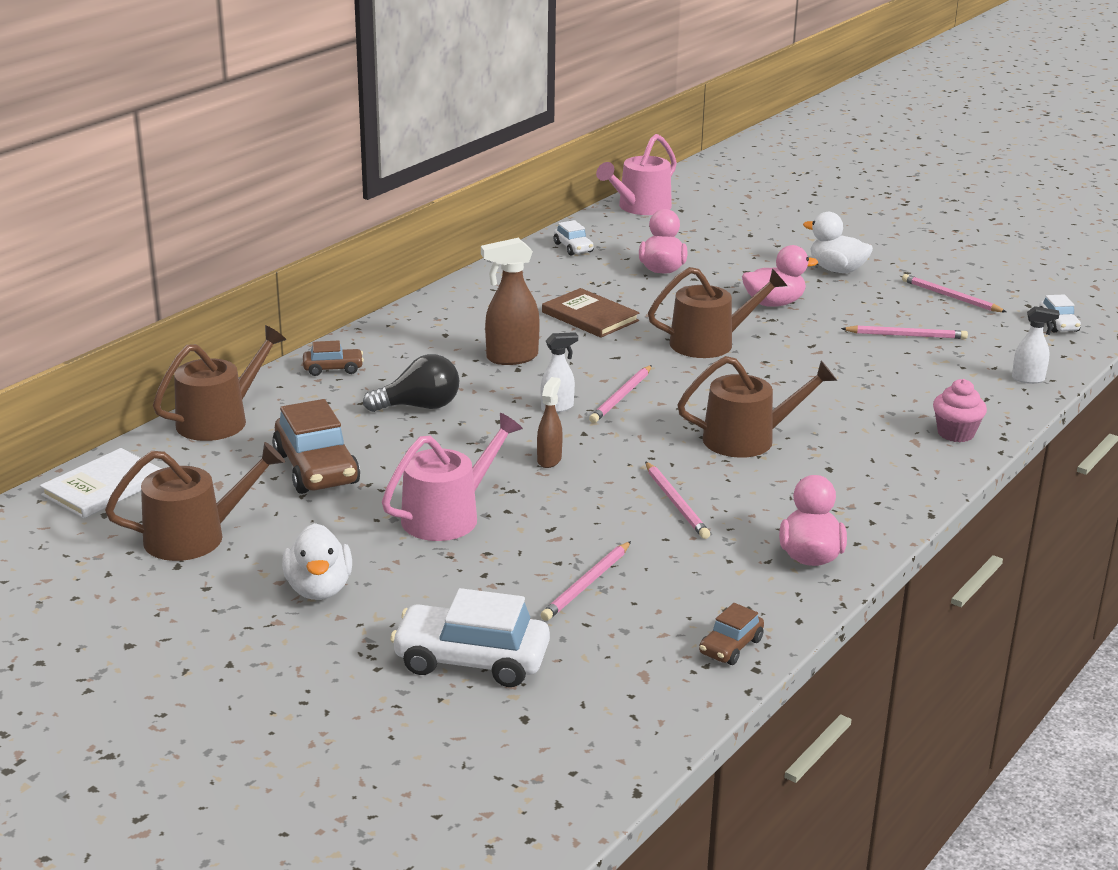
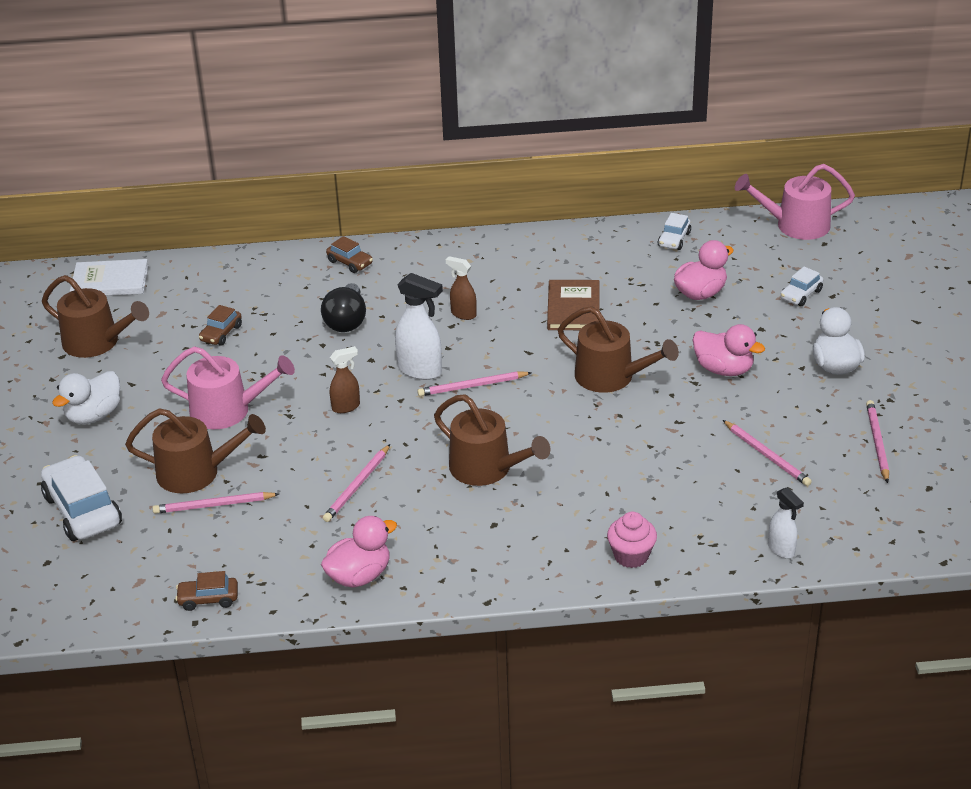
camera: 50 degrees right, 10 degrees up
(219, 420) = (232, 267): brown watering can -> brown watering can (196, 472)
(316, 469) = (221, 333): brown car -> brown car, size x0.53
(419, 407) = (346, 321): black light bulb -> black light bulb turned 60 degrees clockwise
(511, 358) = (463, 314): brown spray bottle -> brown spray bottle, size x0.61
(557, 407) = (420, 370): white spray bottle -> white spray bottle, size x1.65
(1058, 324) = (914, 519): white car -> white car (801, 294)

